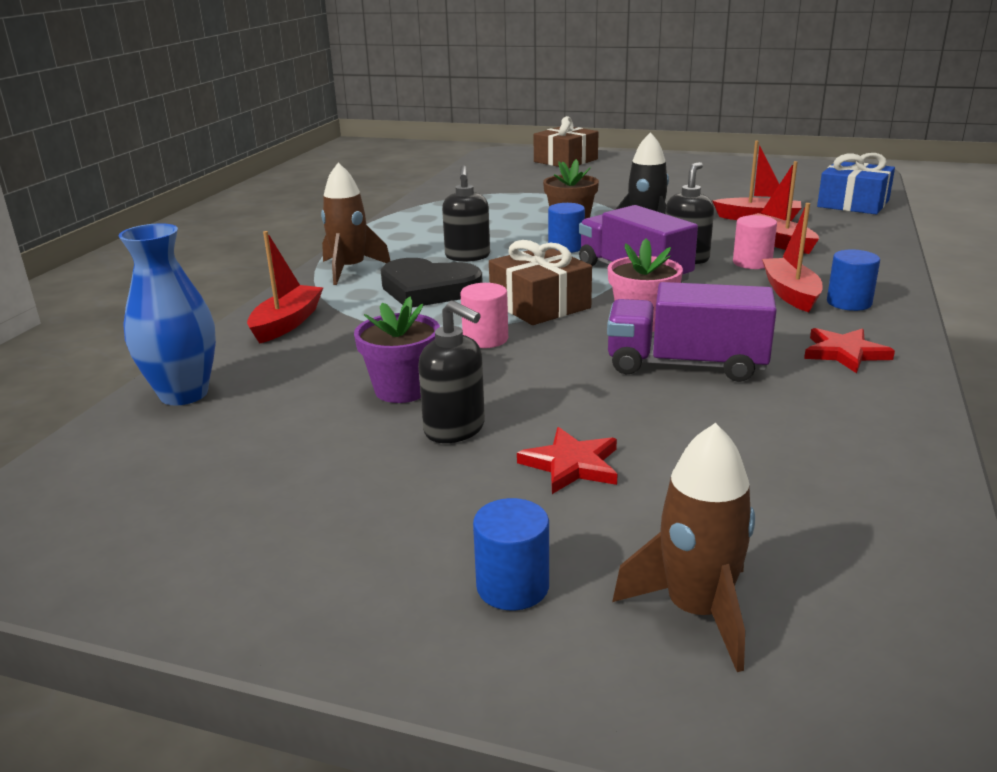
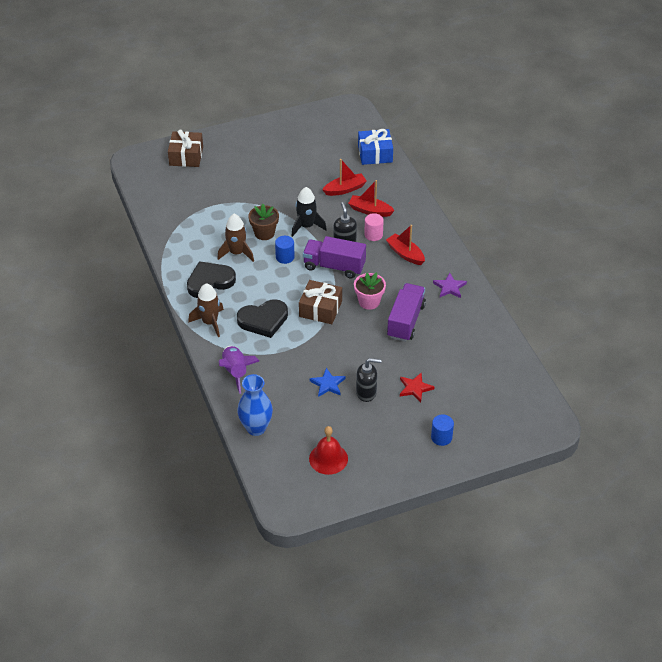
camera: 40 degrees left, 20 degrees up
(208, 495) = (328, 458): none -> red bell
(287, 323) = (236, 372): red boat -> purple rocket
(402, 389) = (328, 384): purple flower pot -> blue star
(420, 240) = (210, 282): none -> black heart
(467, 257) = (250, 286): black soap dispenser -> none
(485, 339) = (324, 341): pink cylinder -> none
(686, 365) = (406, 321): purple truck -> purple truck turned 135 degrees clockwise
(696, 611) = (487, 419): brown rocket -> brown rocket (236, 253)
(845, 353) = (449, 287): red star -> purple star
(849, 303) = (430, 251): blue cylinder -> none

